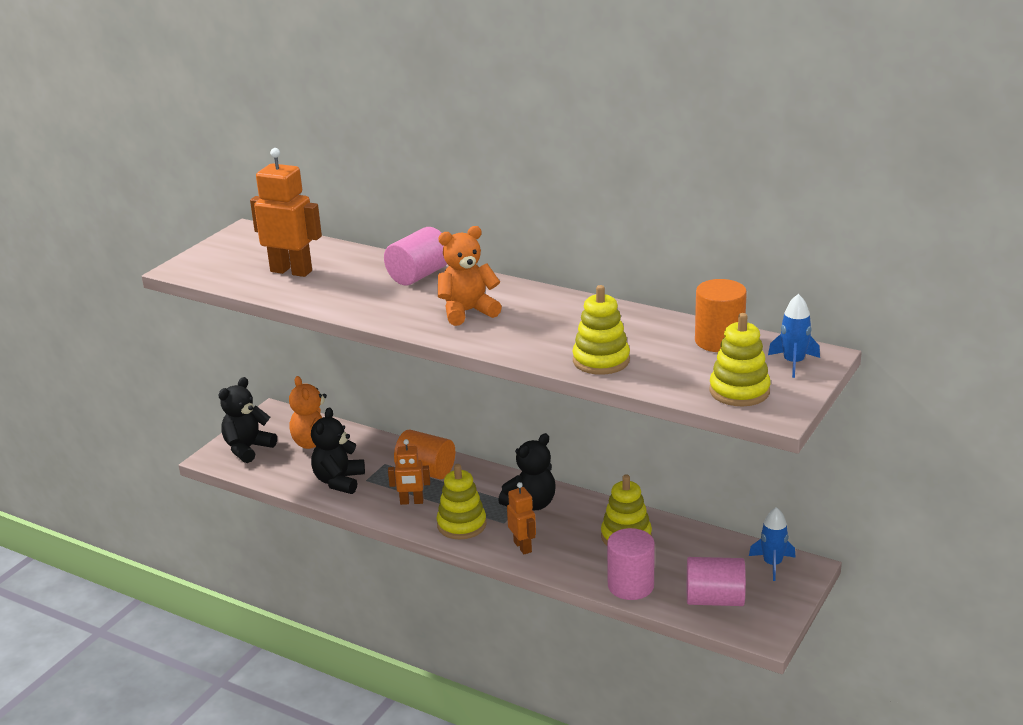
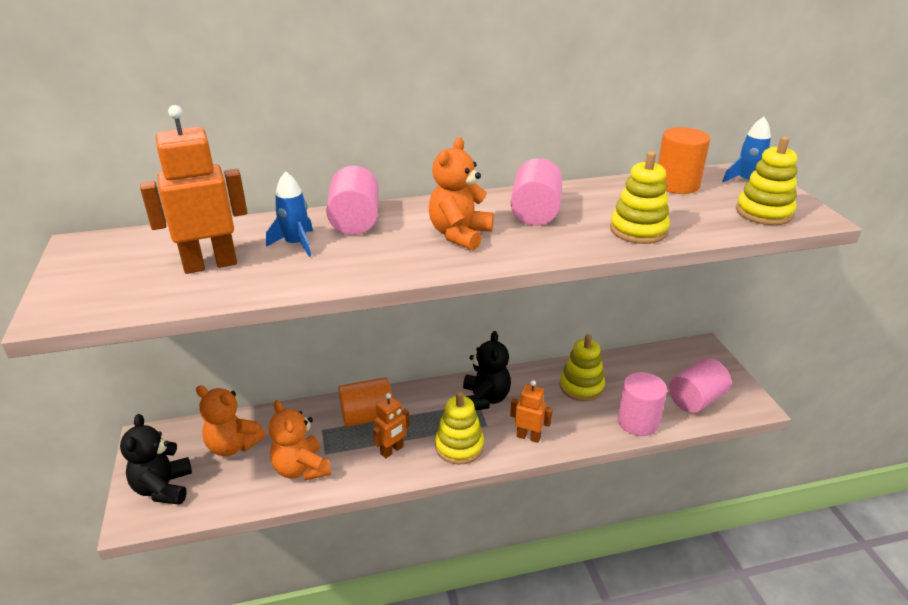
camera: 45 degrees left, 5 degrees up
(339, 481) = (301, 469): black teddy bear -> orange teddy bear
(552, 317) = (535, 213): none -> pink cylinder
(772, 564) = (686, 355): blue rocket -> blue rocket (296, 244)

